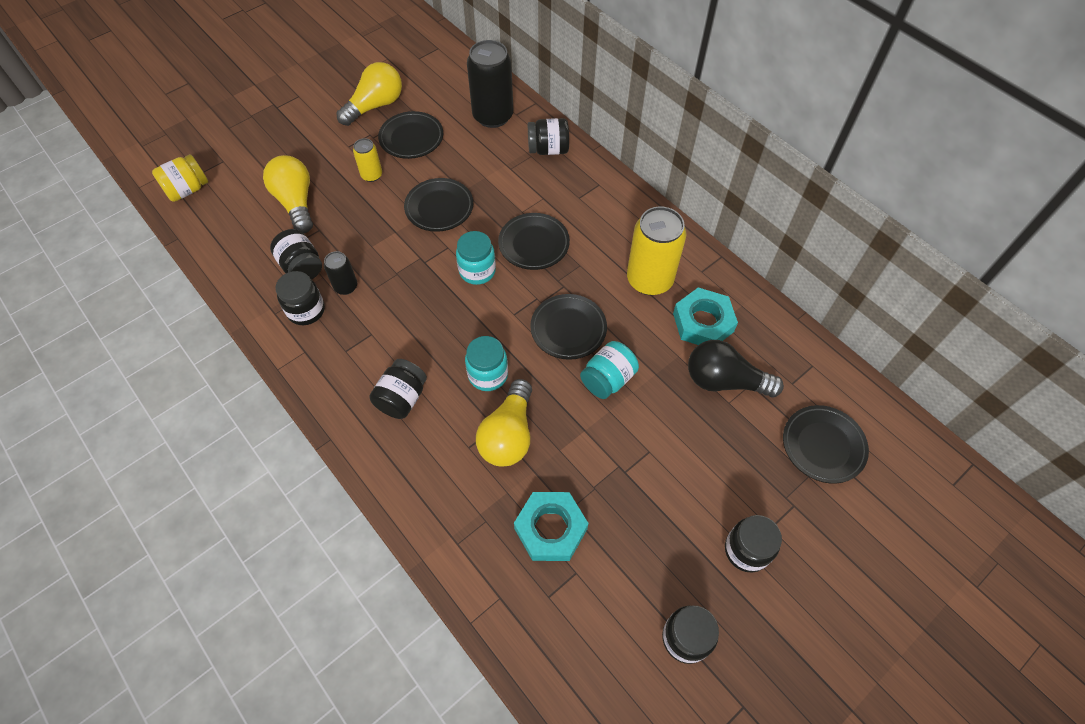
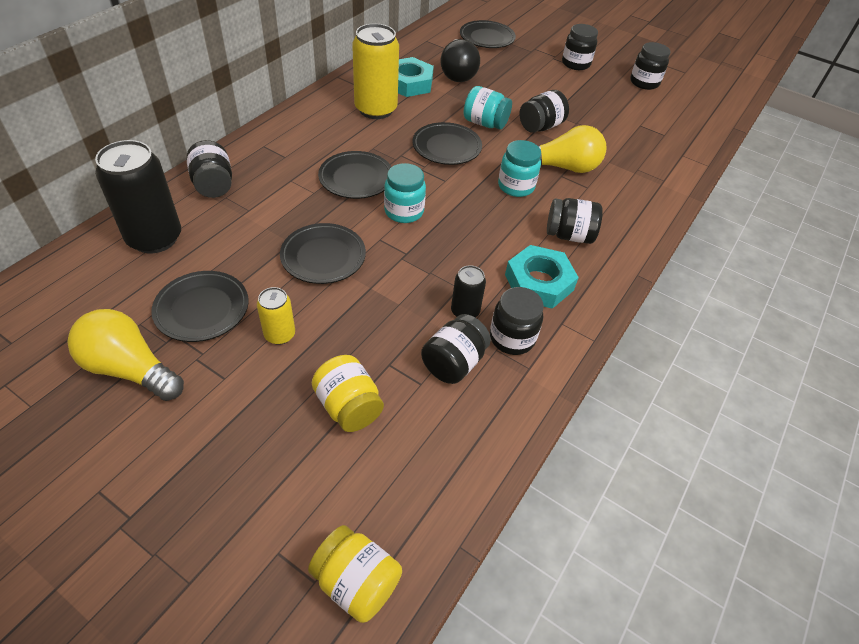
camera: 110 degrees left, 10 degrees down
(296, 203) = (348, 407): yellow light bulb -> yellow jar
(551, 529) = (620, 138): turquoise nut -> turquoise nut (539, 282)
(591, 439) = (540, 126): none -> black jar

